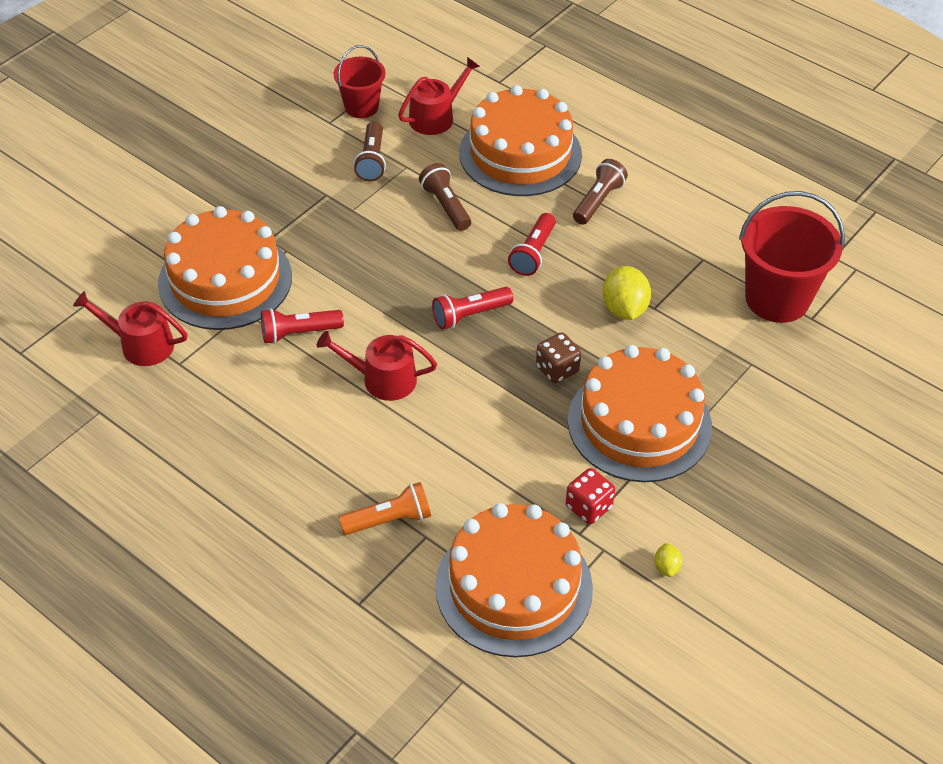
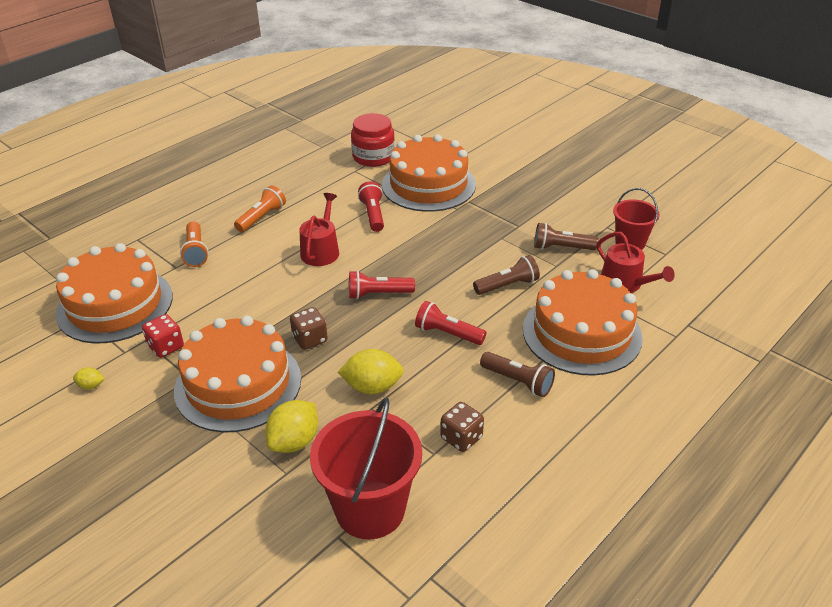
camera: 95 degrees right, 10 degrees down
(141, 344) = (373, 157): red watering can -> red jar
(303, 457) = (261, 217): none -> orange flashlight
(470, 315) = (378, 294): red flashlight -> red flashlight turned 75 degrees counterclockwise
(680, 240) = (461, 438): none -> brown dice
(711, 362) = (294, 441): none -> yellow lemon

